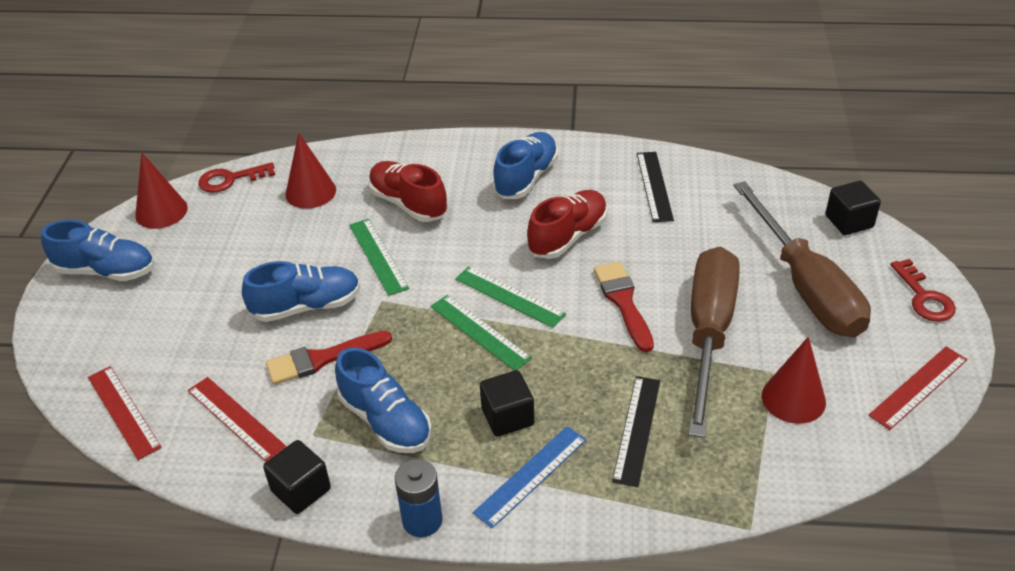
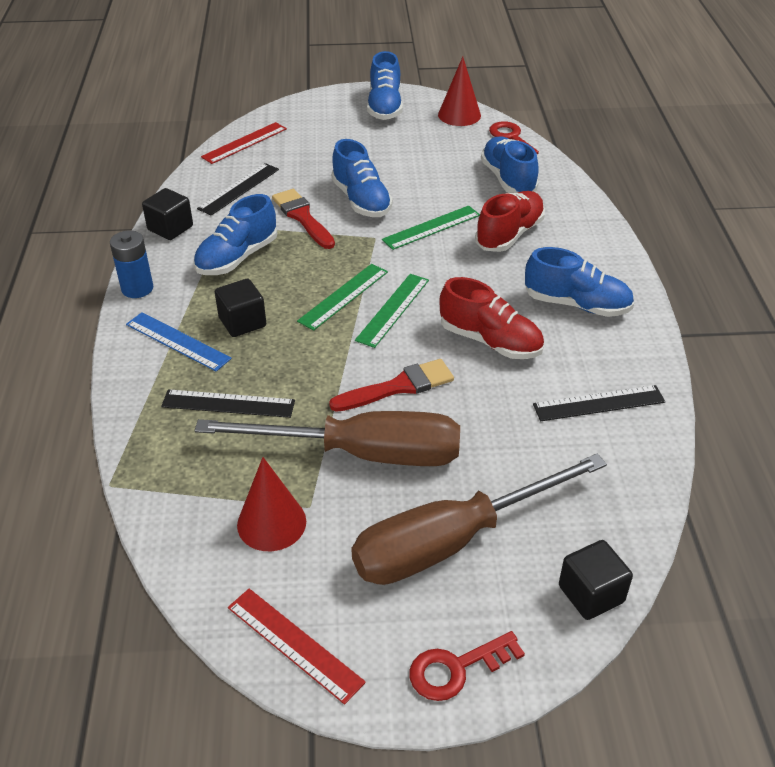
camera: 80 degrees right, 0 degrees up
(236, 418) = (239, 189): red ruler -> black ruler
(310, 192) = (508, 179): red cone -> blue shoe

